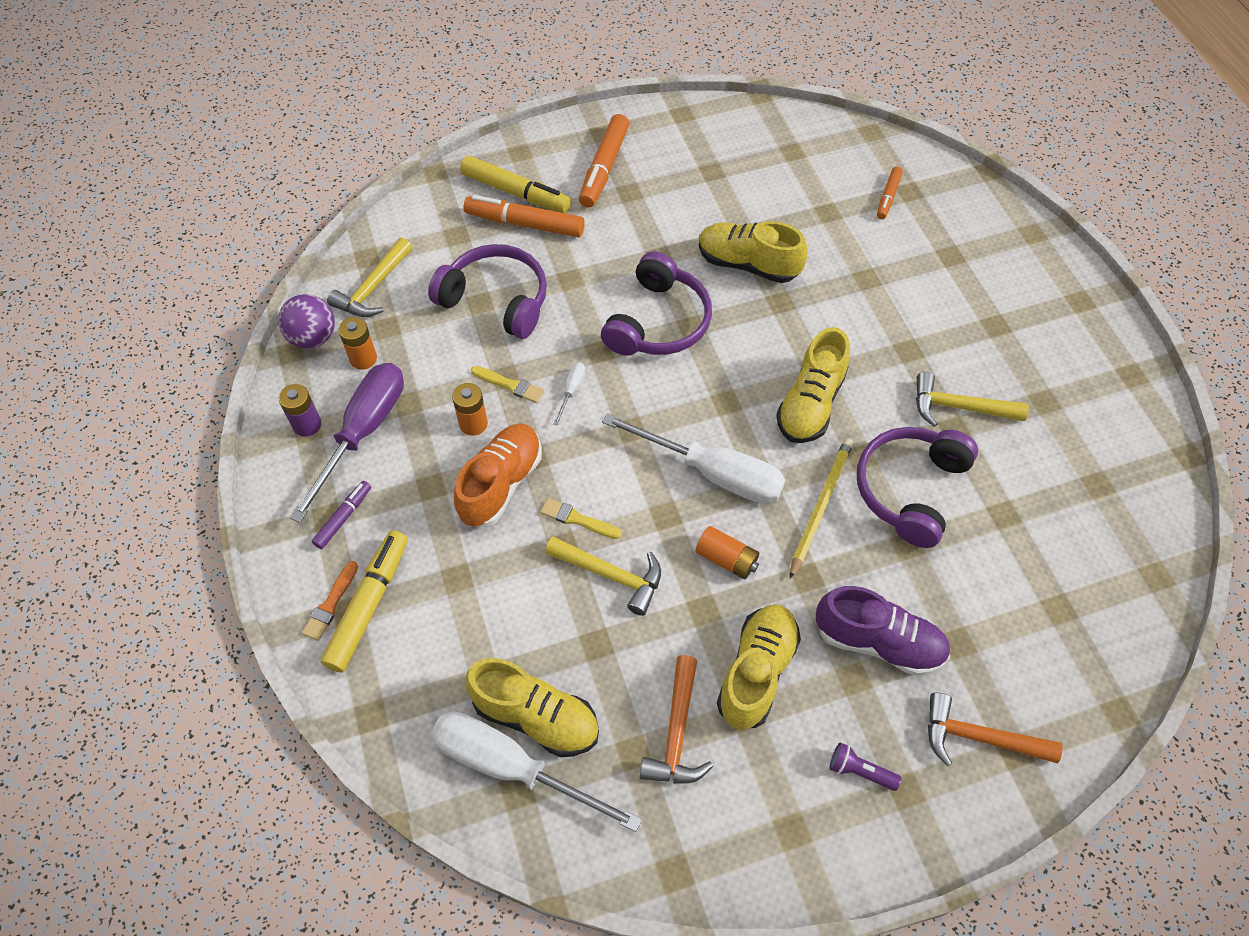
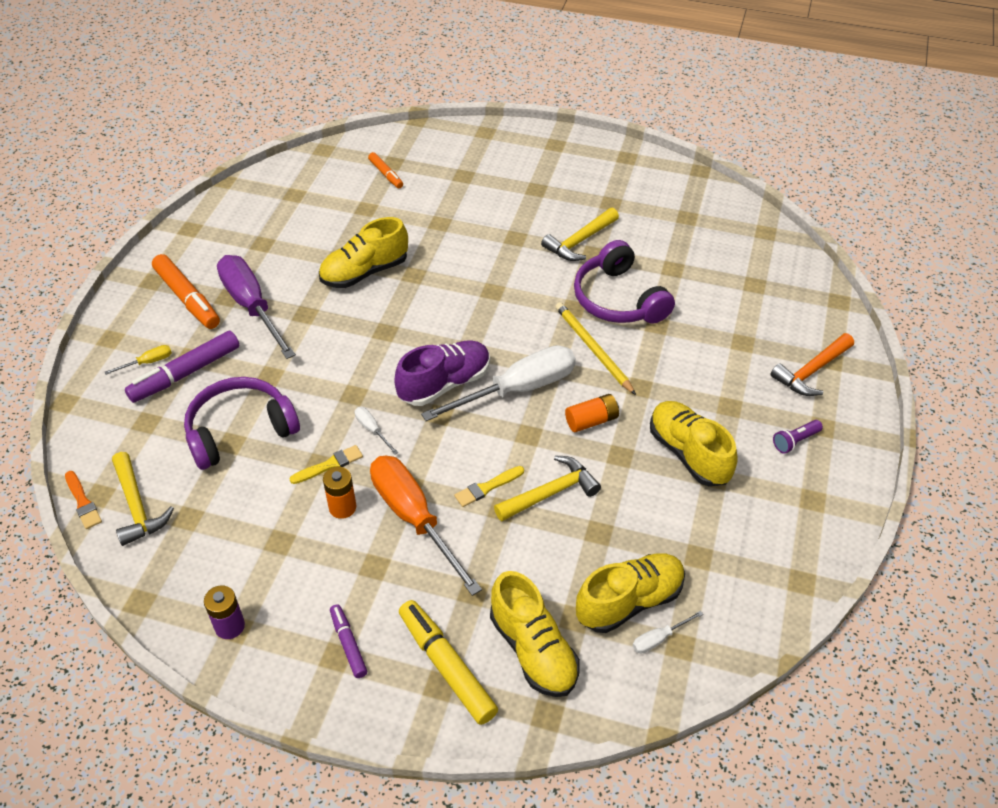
camera: 55 degrees left, 10 degrees down
(313, 338) = (142, 576): purple ball -> none
(330, 604) = (423, 695): orange brush -> orange brush (83, 502)
(363, 358) = (203, 550): orange battery -> none
(363, 432) = (277, 588): purple screwdriver -> purple screwdriver (252, 306)
(501, 484) = (414, 518): orange shoe -> orange screwdriver
(511, 767) = (659, 639): white screwdriver -> white screwdriver, size x0.41
(516, 192) = (148, 362): yellow marker -> yellow screwdriver
(525, 224) = (185, 373): orange marker -> purple marker
(658, 322) = (363, 347): purple headphones -> none
(676, 733) = (701, 523): orange hammer -> none
(810, 404) = (510, 308): yellow shoe -> yellow shoe (533, 650)
(878, 642) = (713, 379): purple shoe -> purple shoe (444, 384)

